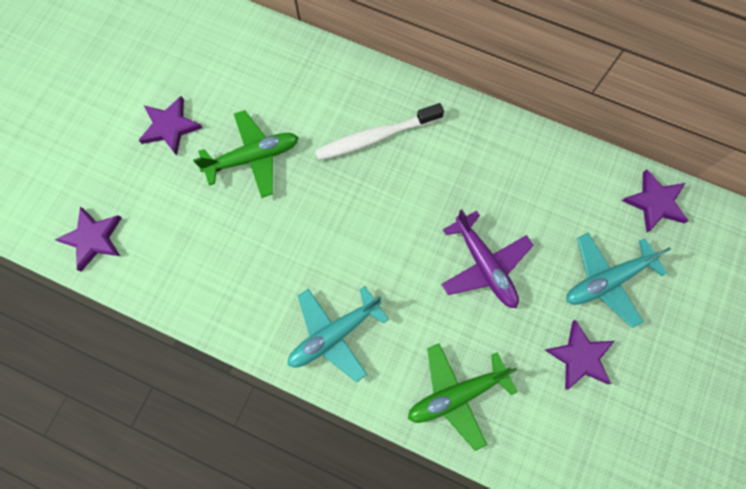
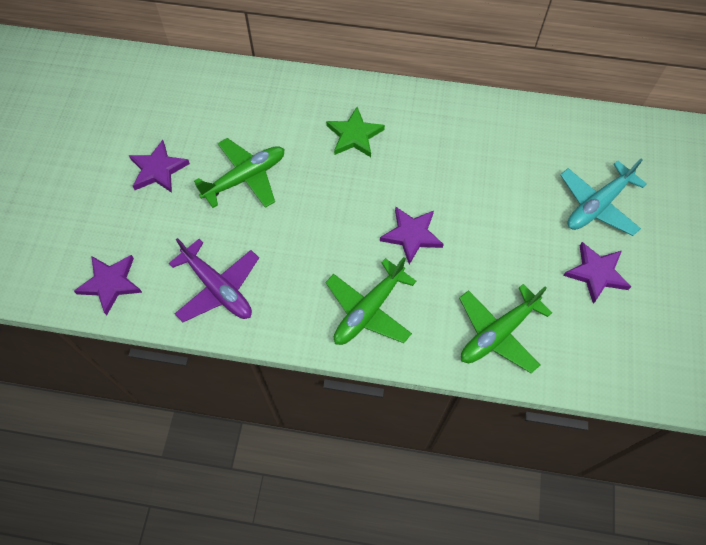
camera: 15 degrees left, 10 degrees down
(334, 334) = (368, 310): turquoise plane -> green plane
(376, 137) = (354, 135): white toothbrush -> green star
(484, 265) = (486, 218): purple plane -> purple plane (218, 288)
(655, 202) = (616, 133): purple star -> purple star (411, 235)

